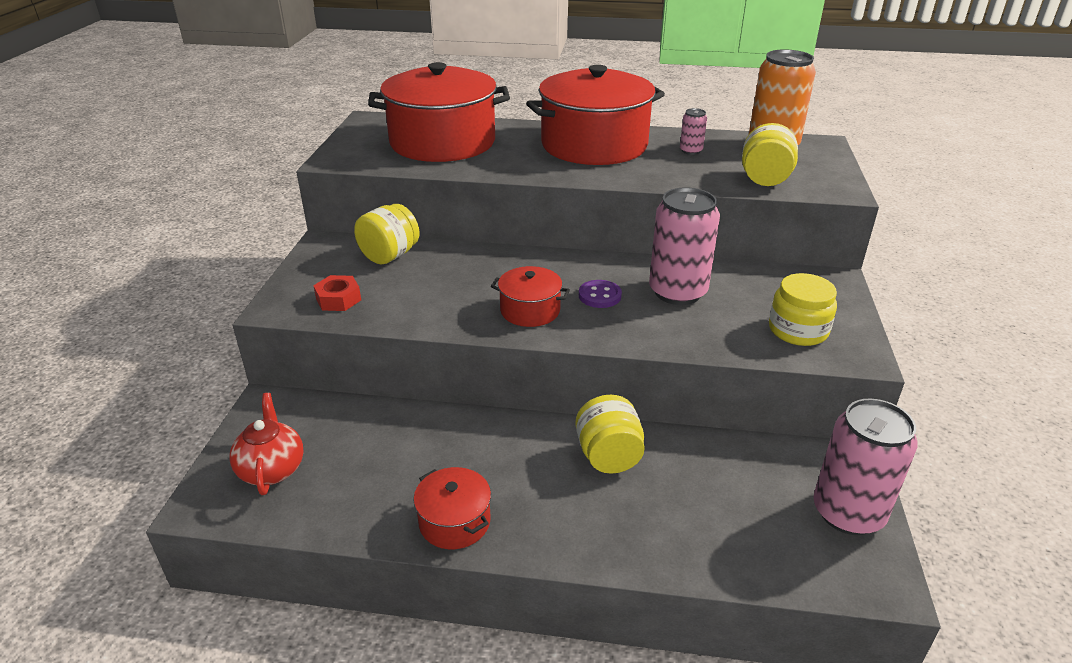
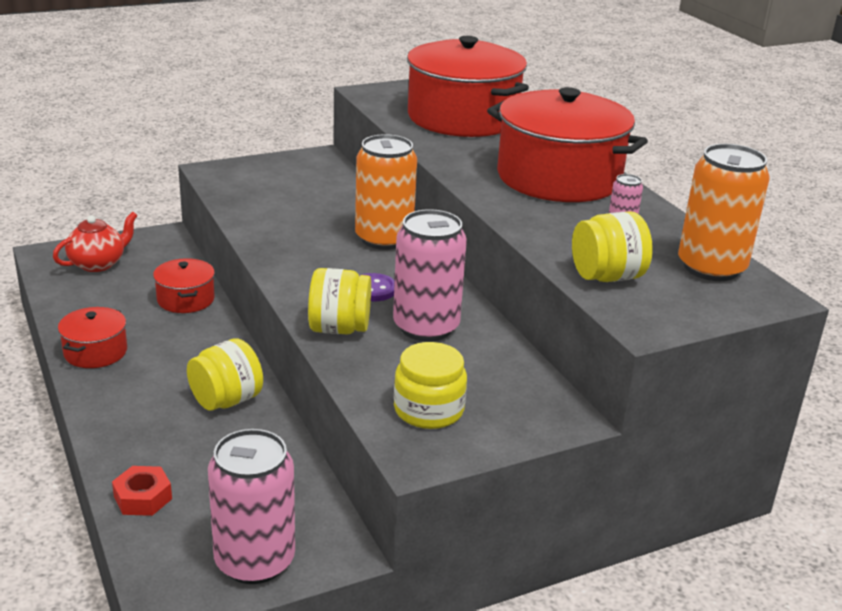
camera: 55 degrees right, 5 degrees down
(338, 299) = (246, 187): red nut -> red nut (143, 498)
(390, 255) = (331, 185): yellow jar -> yellow jar (339, 329)
(518, 263) = (384, 239): none -> orange can
(530, 310) = (313, 264): red pot -> red pot (186, 299)

